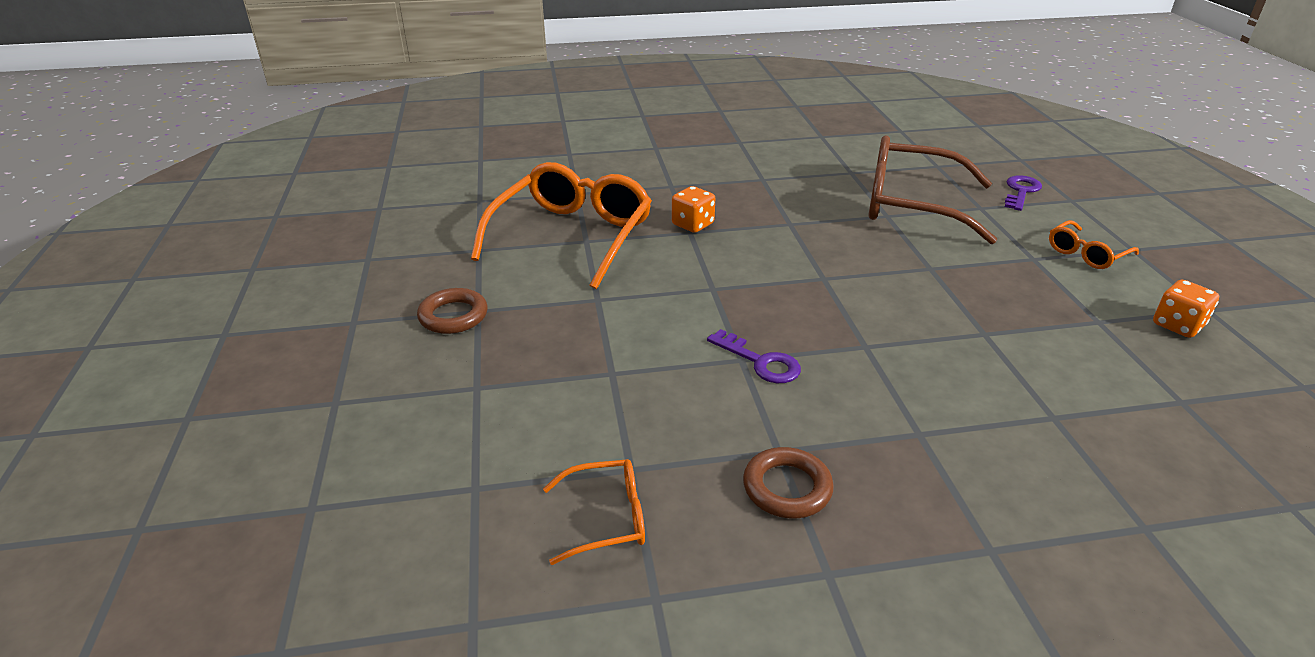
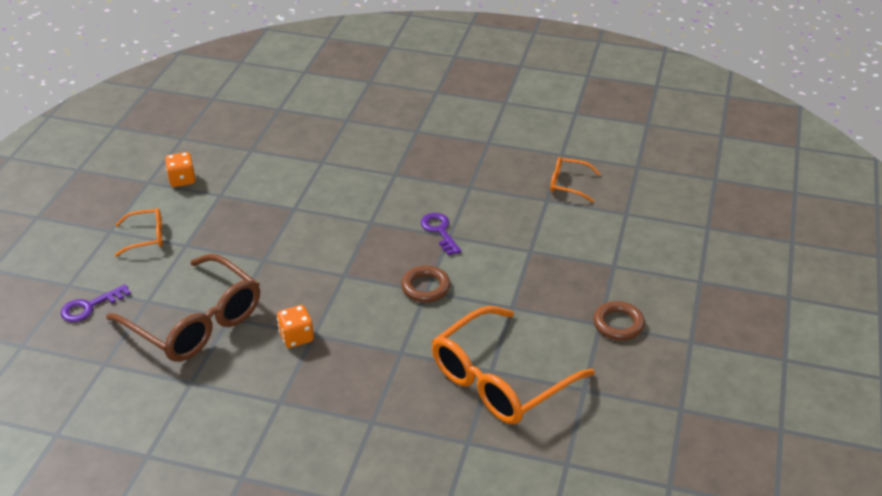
camera: 155 degrees left, 5 degrees up
(692, 224) = (392, 360): orange dice -> orange dice (296, 337)
(787, 488) = (479, 172): brown ring -> brown ring (425, 287)

